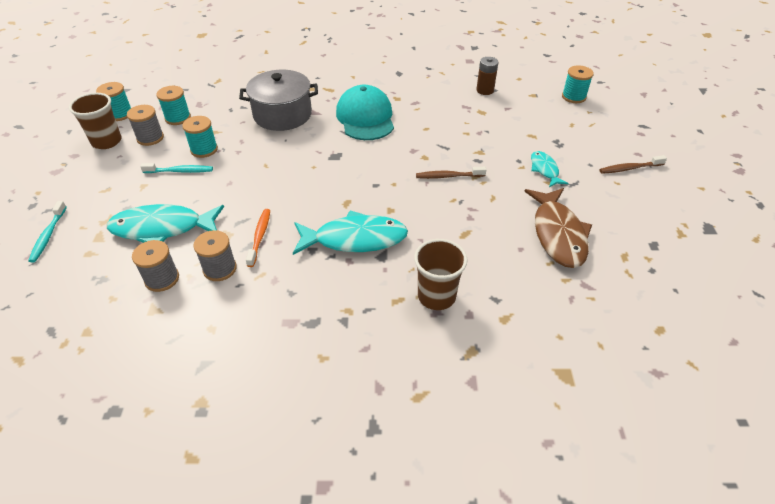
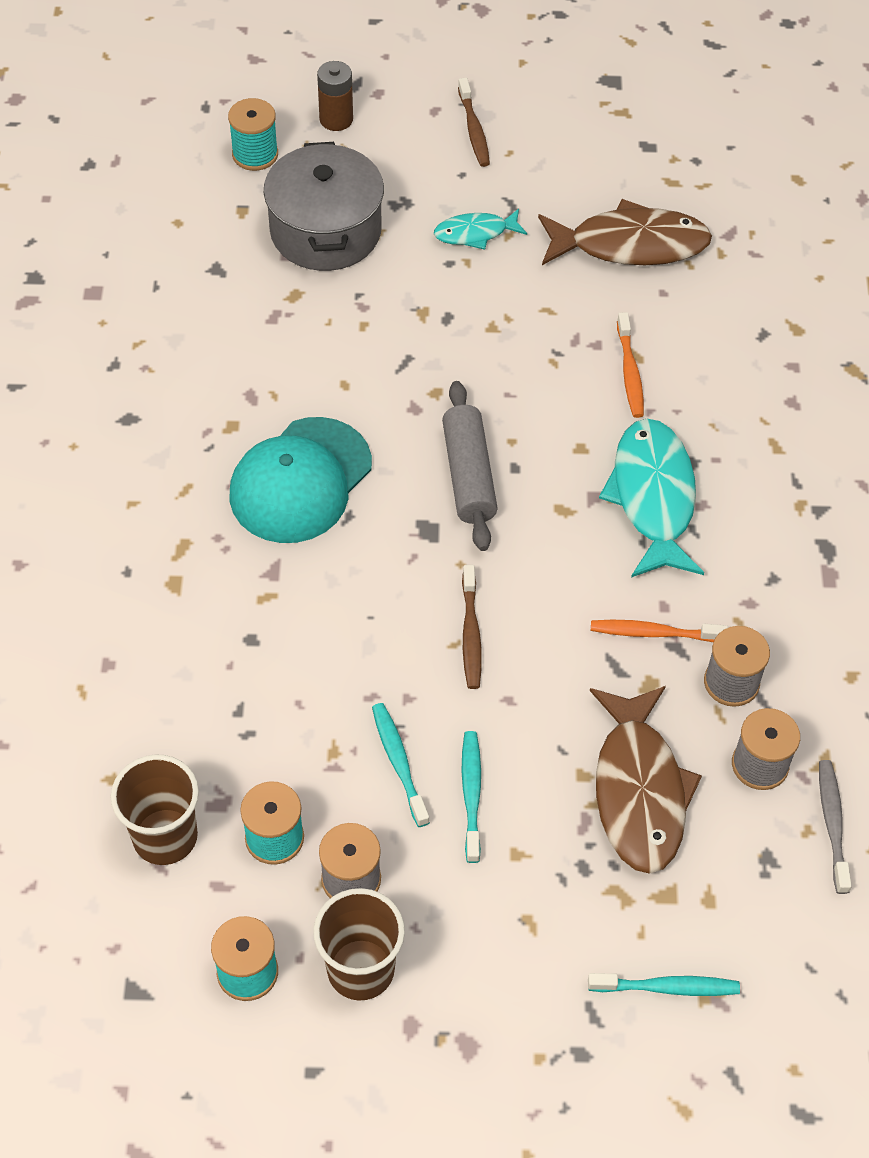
camera: 90 degrees left, 10 degrees up
(112, 310) = (832, 824): none -> grey toothbrush
(162, 228) = (639, 791): turquoise fish -> brown fish
(204, 149) = (399, 762): turquoise spool -> turquoise toothbrush
(282, 115) = (277, 629): grey pot -> grey pot (325, 231)
(365, 118) = (300, 481): turquoise cap -> turquoise cap turned 45 degrees counterclockwise
(370, 168) = (468, 475): none -> grey rolling pin
(436, 296) = (764, 399): brown cup -> brown cup (165, 837)
(448, 176) = (491, 363): brown toothbrush -> brown toothbrush (470, 634)
(450, 231) = (630, 372): none -> orange toothbrush
(485, 90) = (217, 281): brown battery -> brown battery (336, 119)

